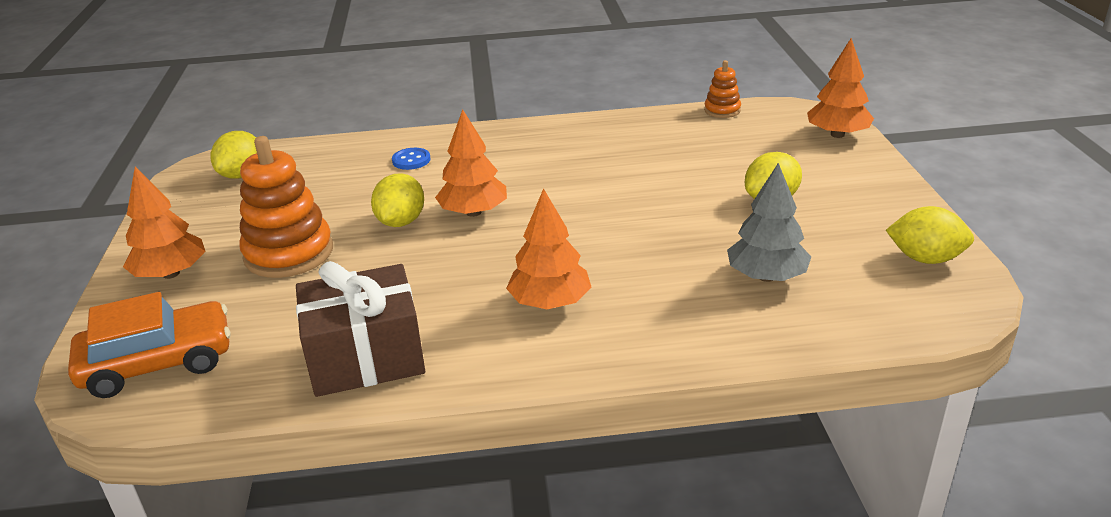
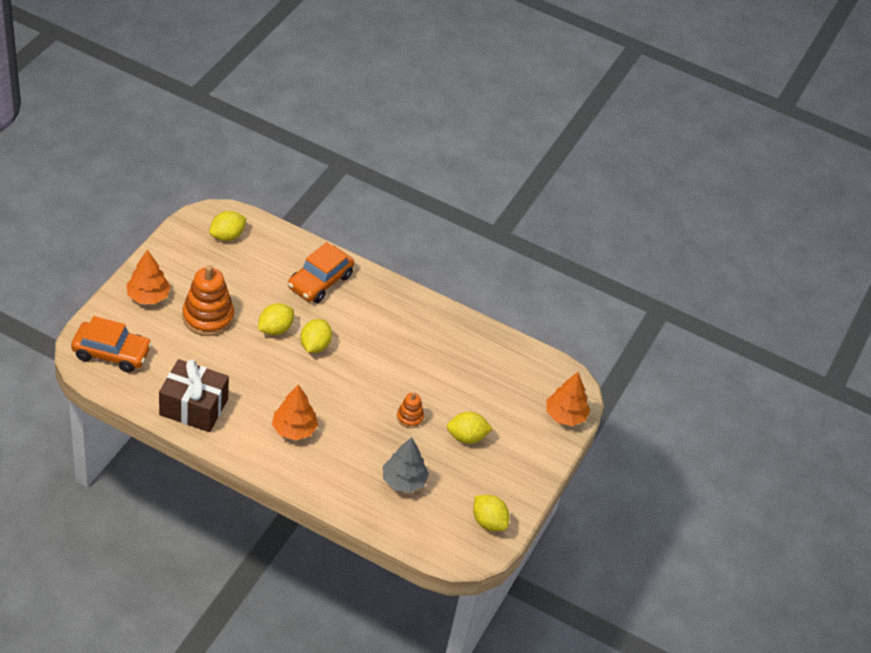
camera: 25 degrees right, 15 degrees up
(411, 160) = (320, 281): blue button -> orange car
(474, 212) = (315, 345): orange tree -> yellow lemon
(722, 110) = (529, 352): orange stacking toy -> orange stacking toy (410, 417)

